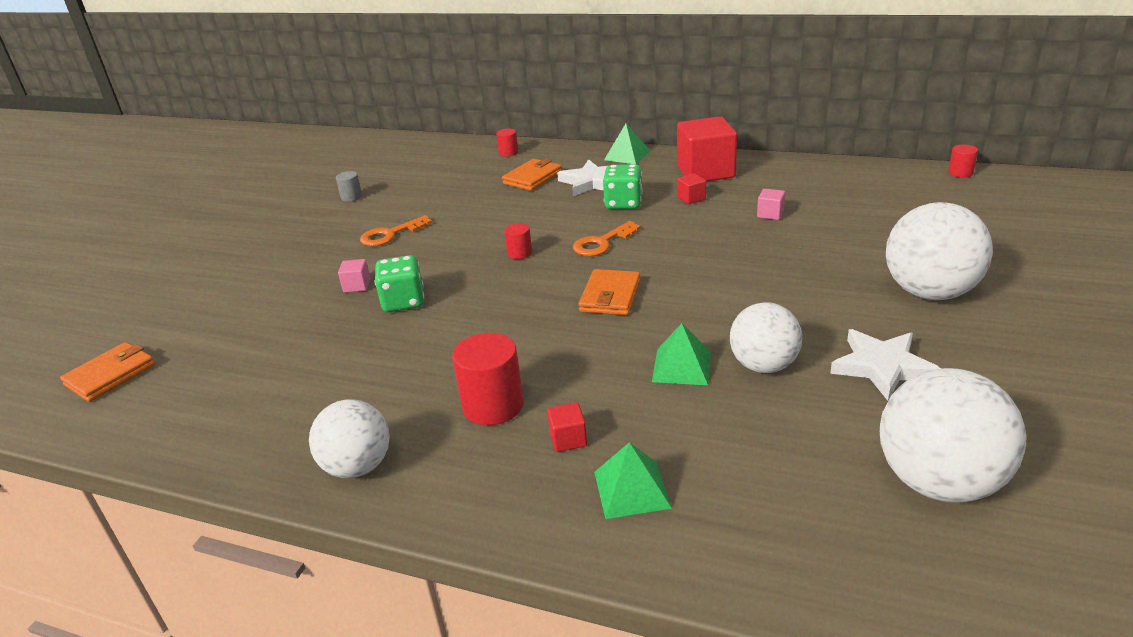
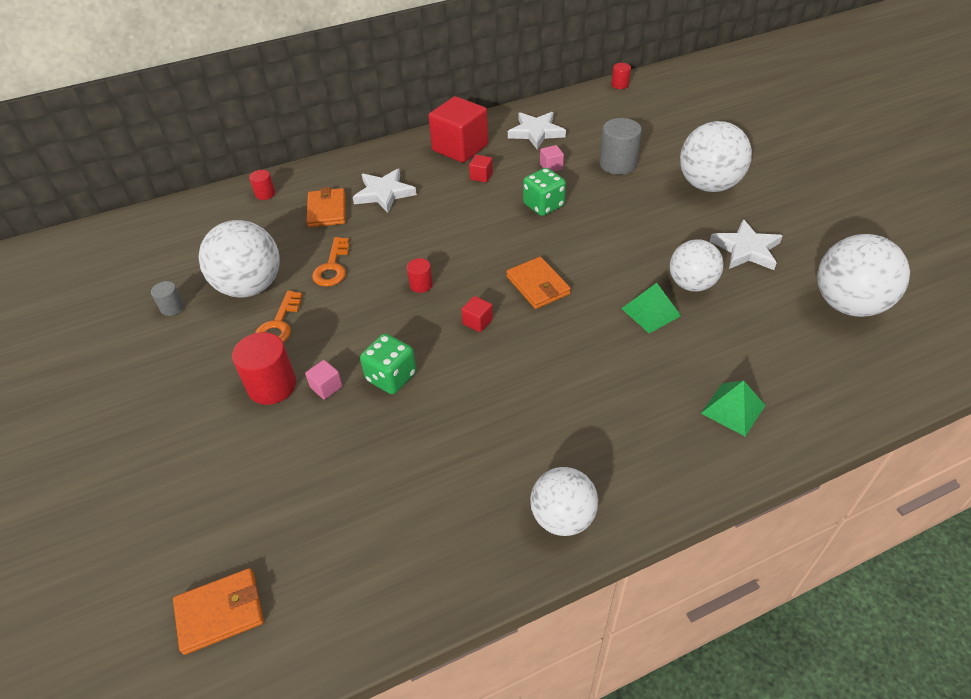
camera: 45 degrees left, 15 degrees up
(110, 375) = (220, 612): orange wallet -> orange wallet turned 75 degrees clockwise
(411, 204) = (250, 286): none -> white ball
(493, 405) = (582, 413): red cylinder -> red cylinder (272, 386)
(568, 439) = (658, 403): red cube -> red cube (477, 322)
(602, 243) = (470, 245): orange key -> orange key (332, 267)
(623, 203) = (438, 202): green dice -> green dice (543, 205)
(627, 155) = (377, 156): green pyramid -> none
(798, 183) = (536, 132): none -> white star
(846, 236) = (617, 164): none -> grey cylinder

